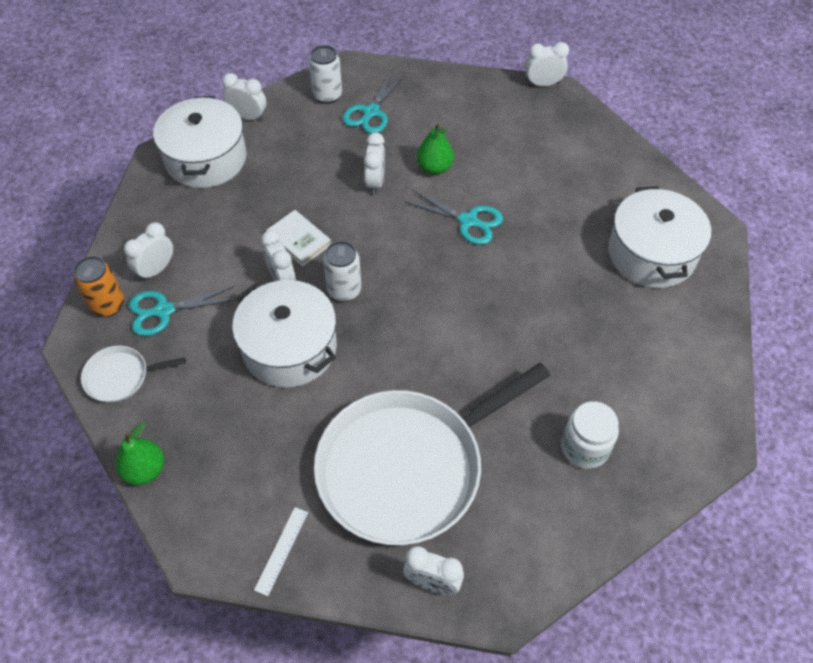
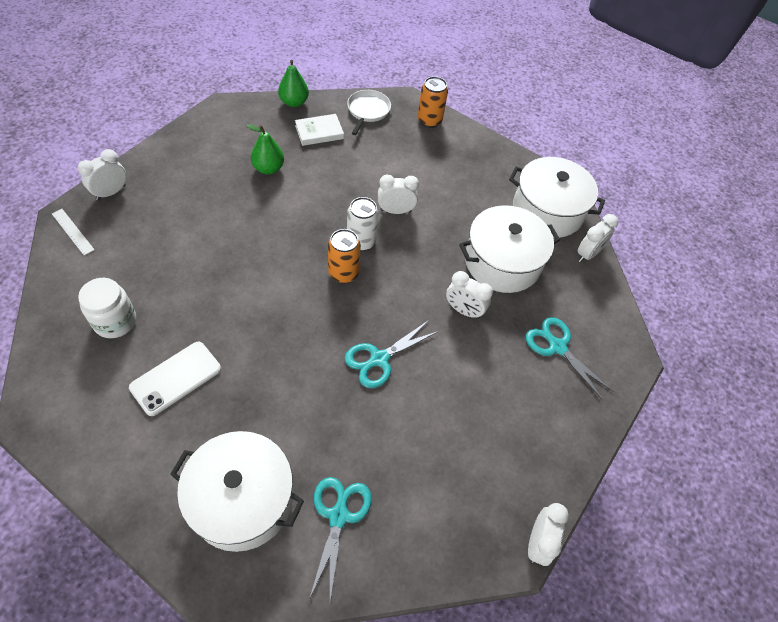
camera: 110 degrees right, 0 degrees up
(156, 270) = (446, 150): white clock -> none
(163, 311) = (407, 143): turquoise scissors -> turquoise scissors (339, 515)
(281, 550) = (194, 138): white ruler -> white ruler (72, 231)
(289, 348) = (332, 193): white pot -> white pot (502, 262)
(299, 240) = (427, 235): white book -> white book (319, 132)
(327, 95) = (595, 322): white can -> none
(394, 287) = (343, 273): none -> orange can
(407, 467) = (192, 214): white pan -> none
(434, 167) = (458, 364): green pear -> green pear (268, 168)
(598, 357) = (176, 378): none -> white phone

